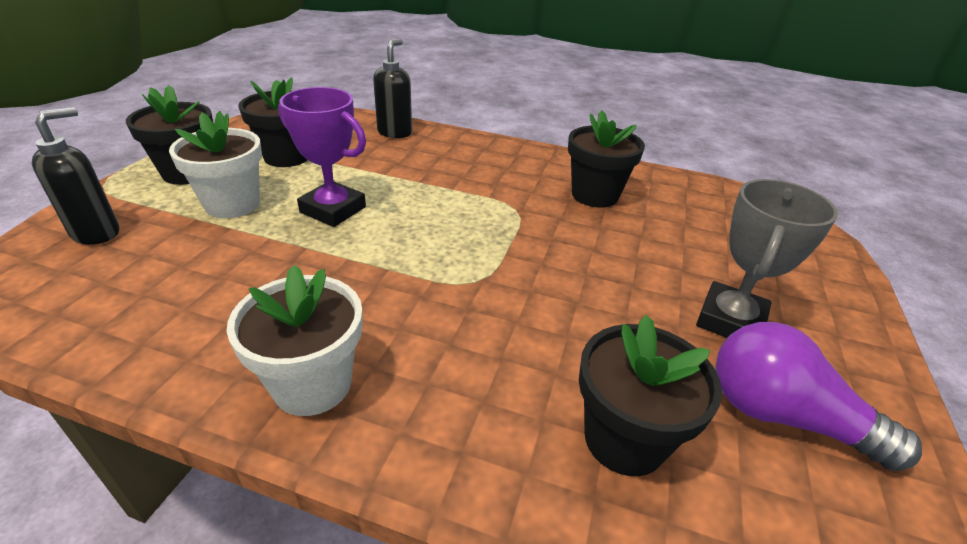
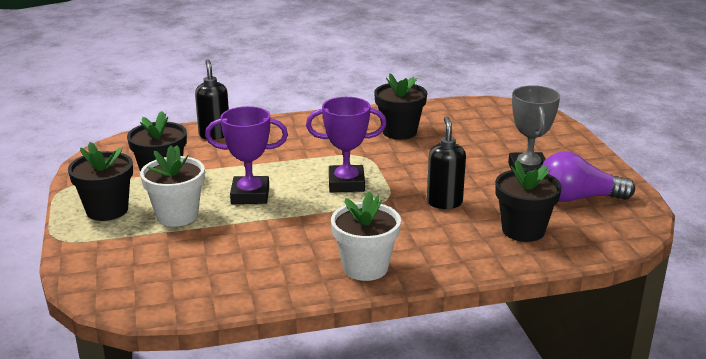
camera: 30 degrees left, 10 degrees down
(97, 233) = (115, 261): black soap dispenser -> black soap dispenser (444, 202)
(453, 238) = (346, 183): none -> purple trophy

